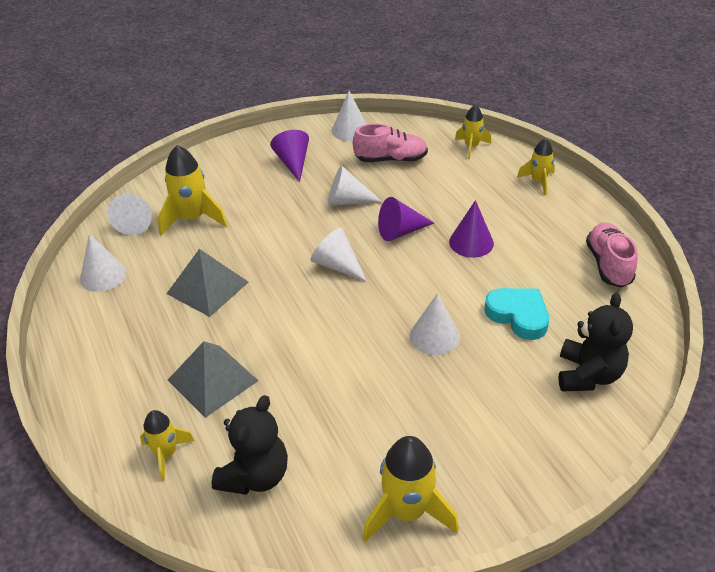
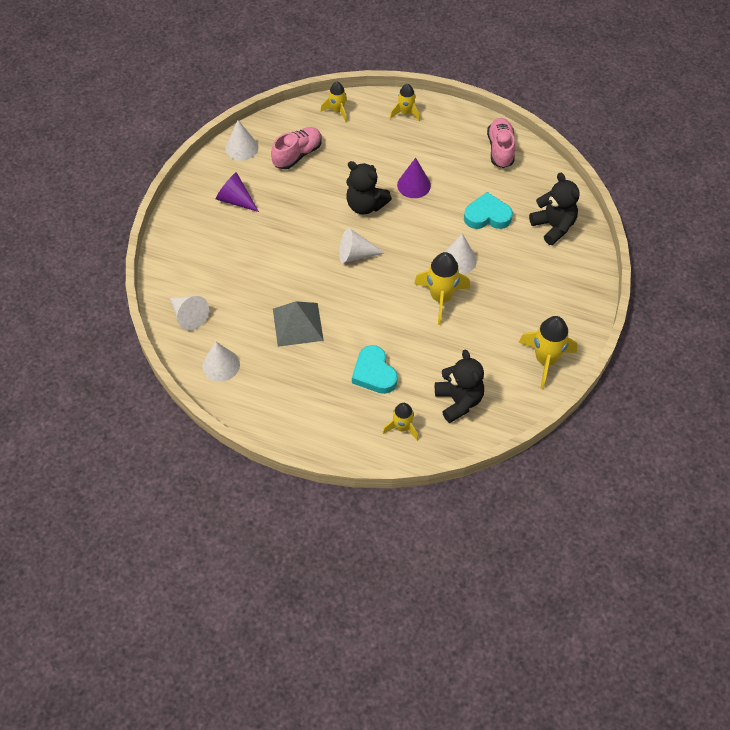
camera: 45 degrees left, 15 degrees up
(192, 218) = (223, 287): yellow rocket -> yellow rocket (441, 298)
(212, 380) = (374, 373): grey pyramid -> turquoise heart
(347, 201) = (307, 205): white cone -> none
(400, 231) = (365, 205): purple cone -> black teddy bear
(608, 264) = (500, 149): pink shoe -> pink shoe turned 45 degrees clockwise

